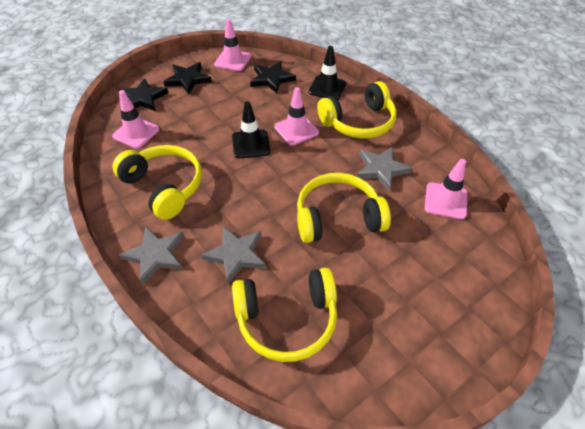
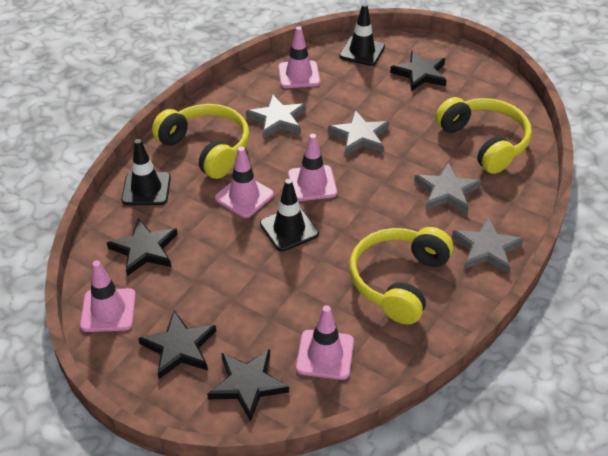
camera: 110 degrees left, 5 degrees down
(292, 169) = (312, 183): none -> pink traffic cone
(337, 217) = (359, 136): yellow headphones -> grey star
(426, 307) = (420, 74): none -> black star
(480, 265) = (362, 51): none -> black traffic cone

